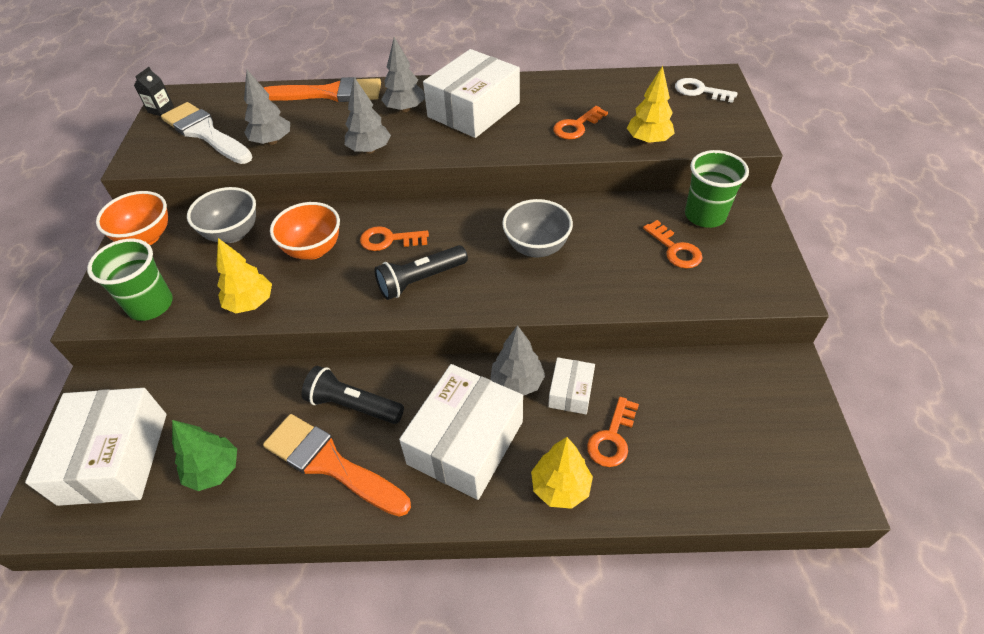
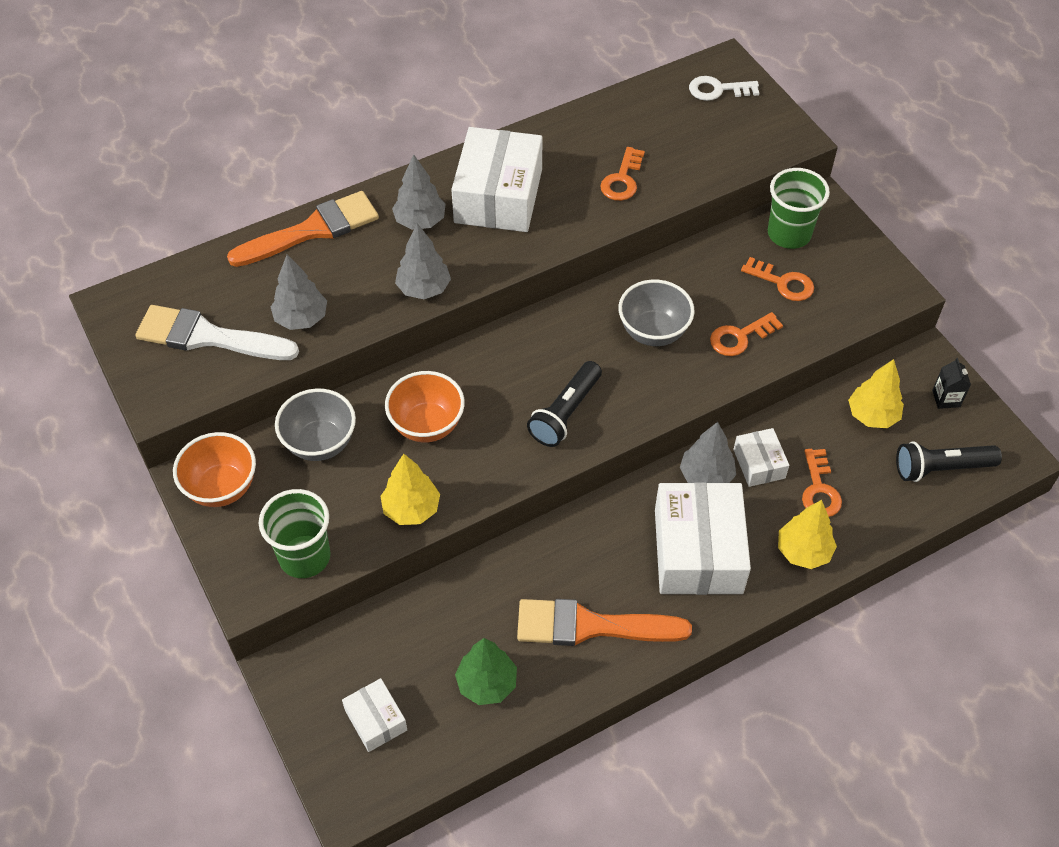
camera: 30 degrees left, 5 degrees up
(114, 458) = (376, 720): white box -> white box, size x0.49
(161, 109) = (117, 326): black carton -> black carton (946, 398)
(353, 405) = (569, 565): black flashlight -> black flashlight (941, 468)
(389, 240) = (499, 382): orange key -> orange key (740, 337)
(648, 141) = (704, 173): yellow tree -> yellow tree (872, 415)

